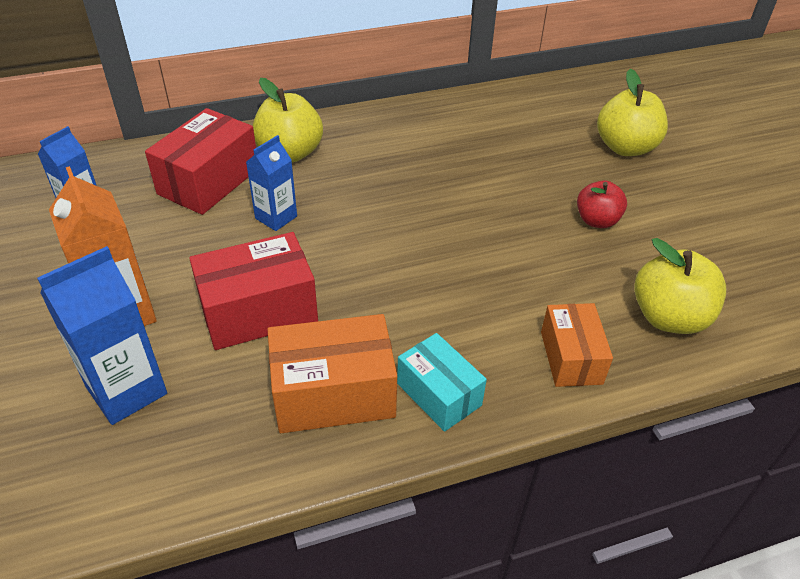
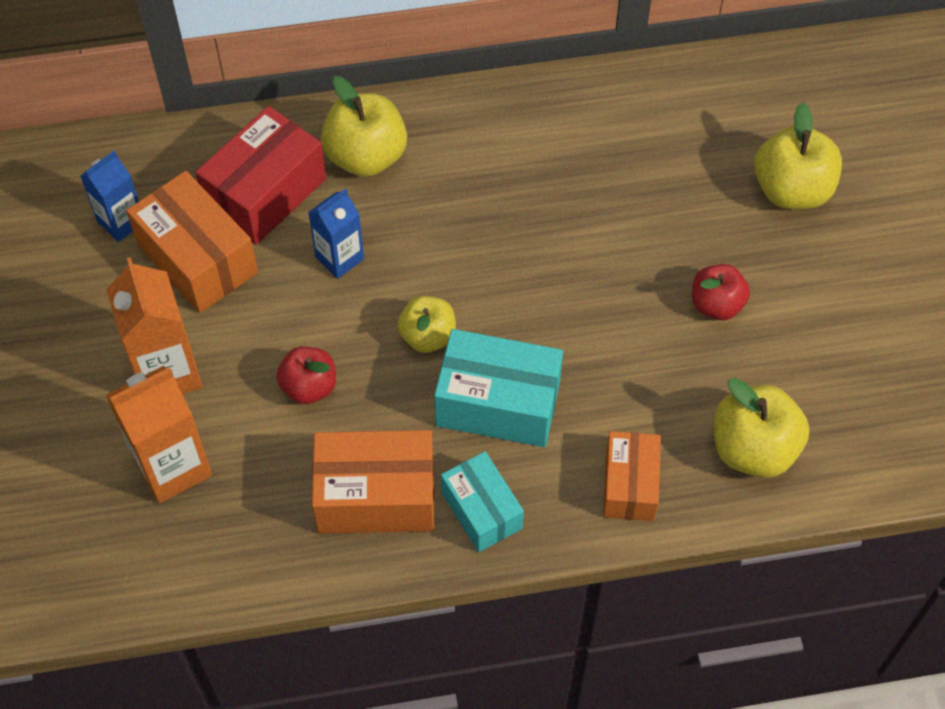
camera: 10 degrees right, 15 degrees up
(126, 390) = (172, 466): blue carton -> orange carton
(150, 228) = (197, 259): none -> orange box
(258, 311) = (309, 386): red box -> red apple
(361, 263) = (428, 336): none -> yellow apple
(434, 307) = (498, 404): none -> turquoise box

